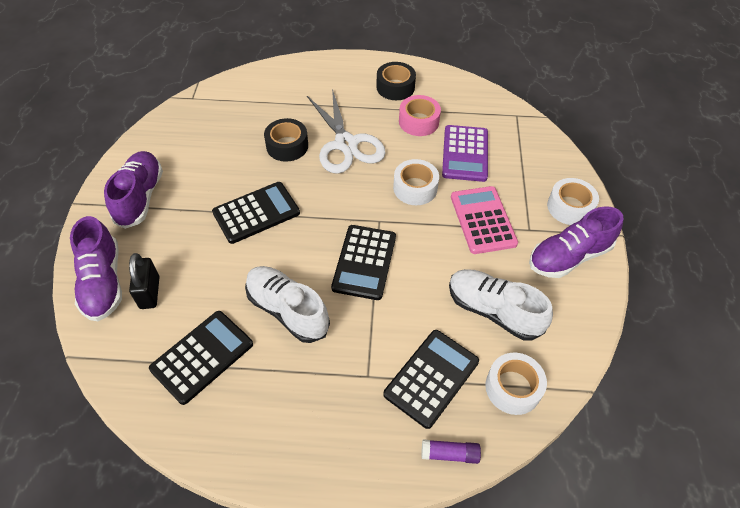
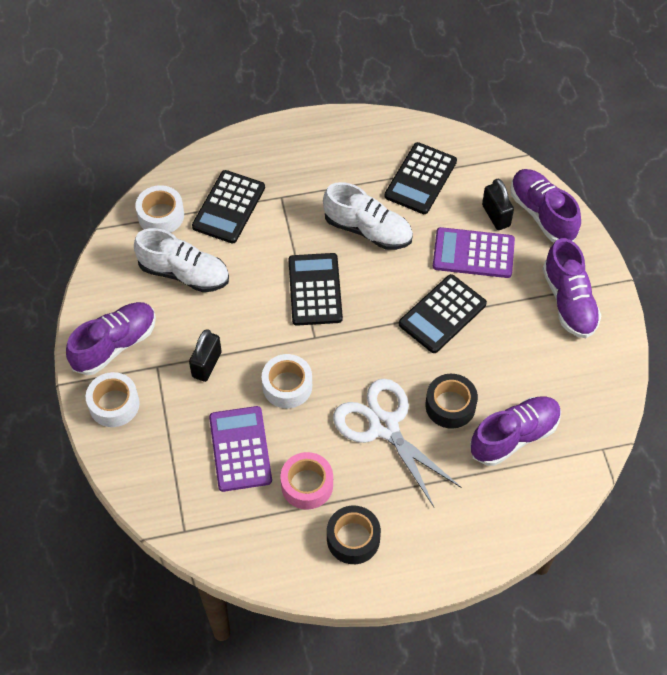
camera: 165 degrees right, 5 degrees up
(196, 260) = (473, 253): none -> purple calculator
(250, 117) = (514, 436): none -> purple shoe
(449, 454) = (204, 161): purple glue stick -> none
(483, 220) = (207, 365): pink calculator -> black padlock

